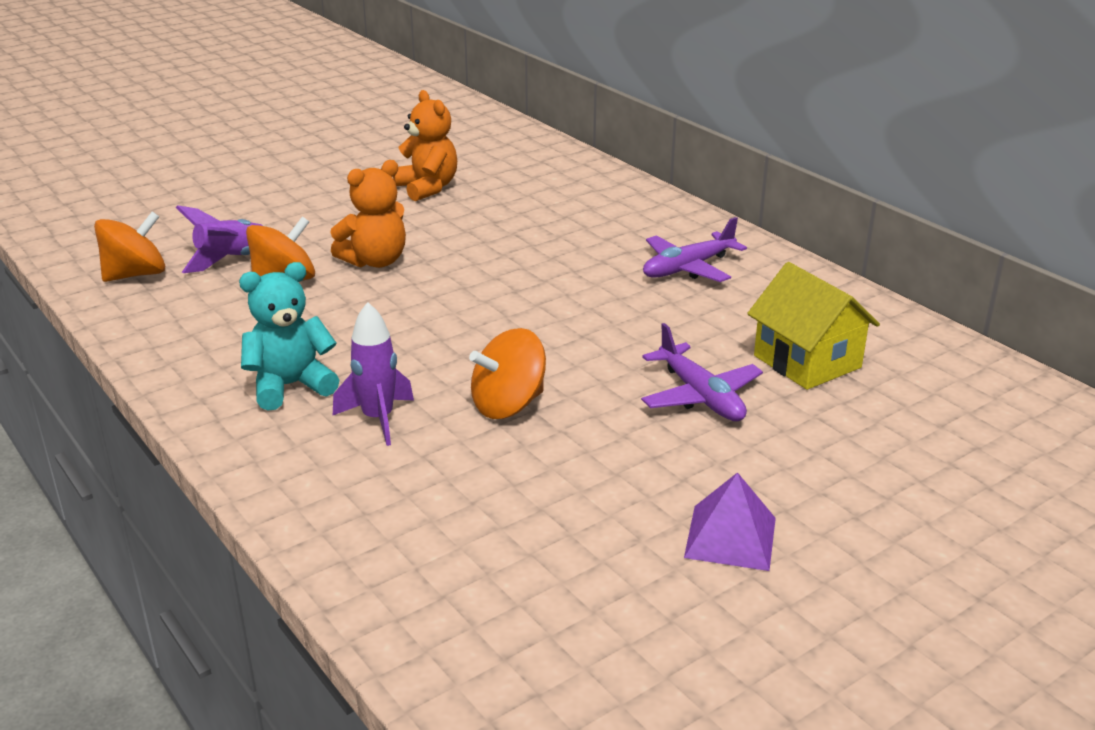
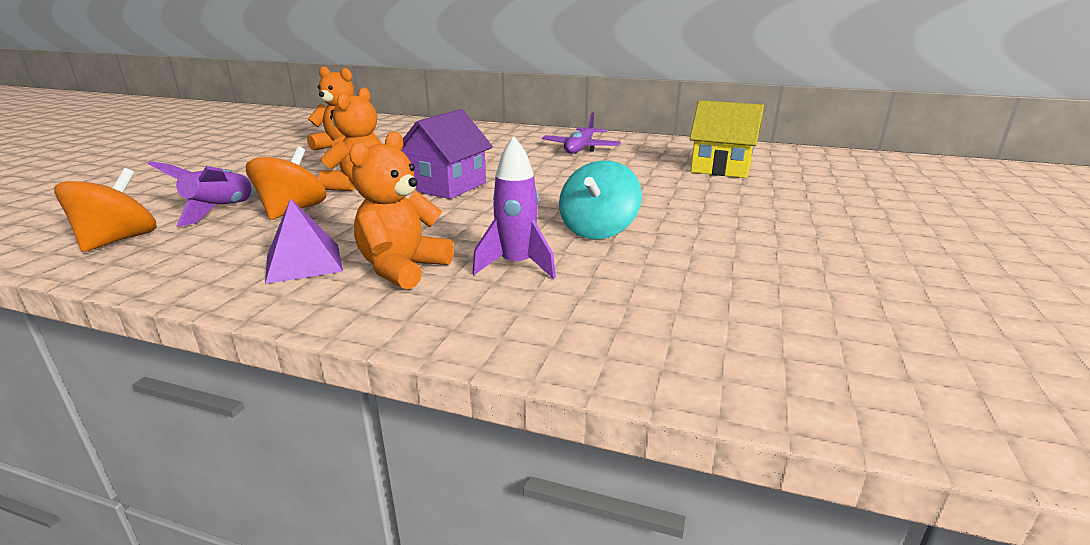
camera: 35 degrees left, 5 degrees down
(290, 386) = (402, 268): turquoise teddy bear -> orange teddy bear
(453, 289) = (446, 186): none -> purple house
(508, 405) = (598, 230): orange spinning top -> turquoise spinning top
(700, 396) = (701, 194): purple plane -> none
(730, 537) = (861, 250): purple pyramid -> purple pyramid (303, 263)

